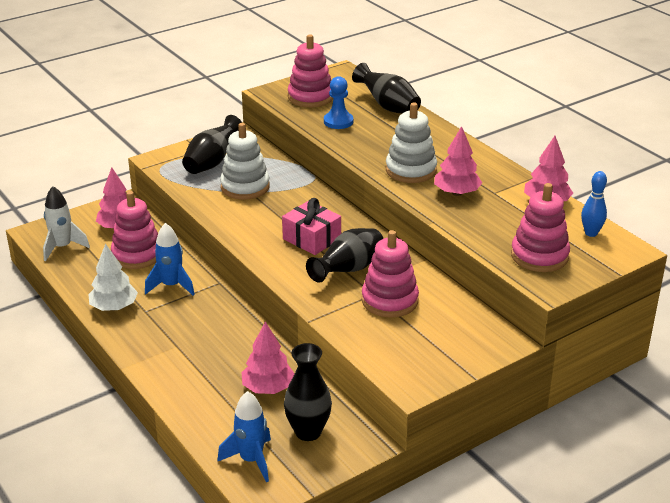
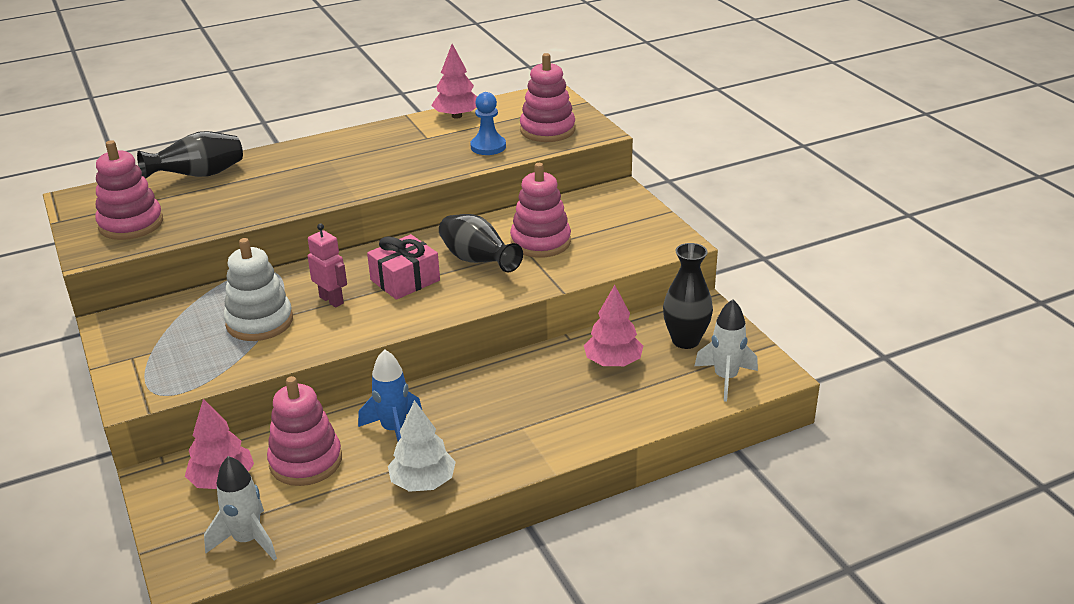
camera: 80 degrees left, 0 degrees up
(212, 162) = (175, 347): black vase -> none
(251, 460) = (725, 378): blue rocket -> white rocket
(278, 211) = (332, 300): none -> pink robot
(338, 122) = (213, 209): blue pawn -> blue pawn (488, 147)
(411, 170) = (357, 175): white stacking toy -> none
(456, 193) = (417, 156): pink tree -> none
(591, 233) = (518, 104): blue bowling pin -> none

